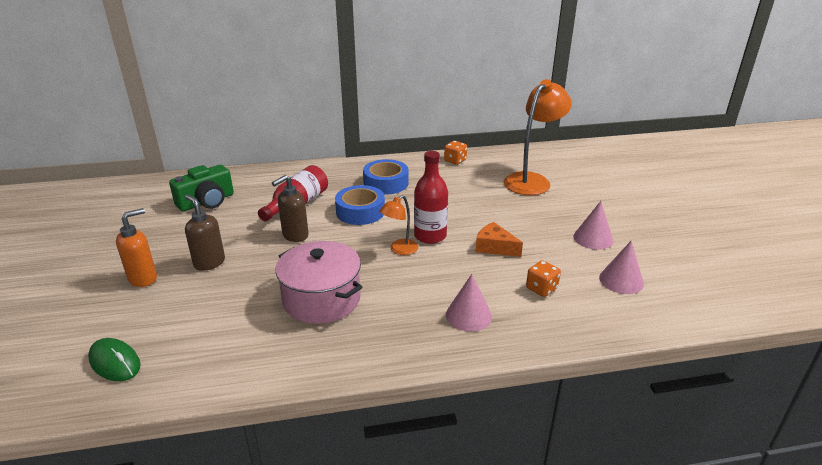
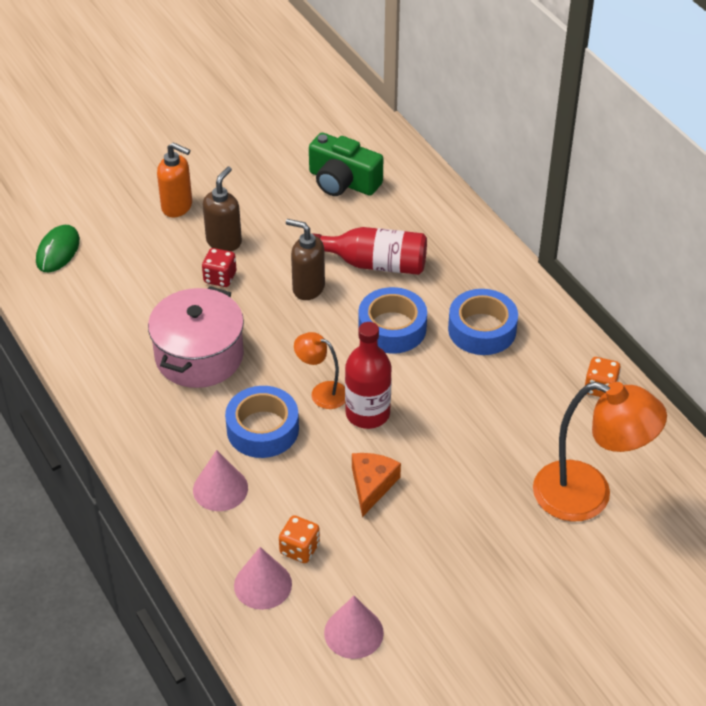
camera: 70 degrees right, 15 degrees up
(246, 272) = (220, 278): none -> red dice
(419, 283) = (262, 429): none -> blue tape
(593, 238) = (447, 592): pink cone -> pink cone (263, 584)

